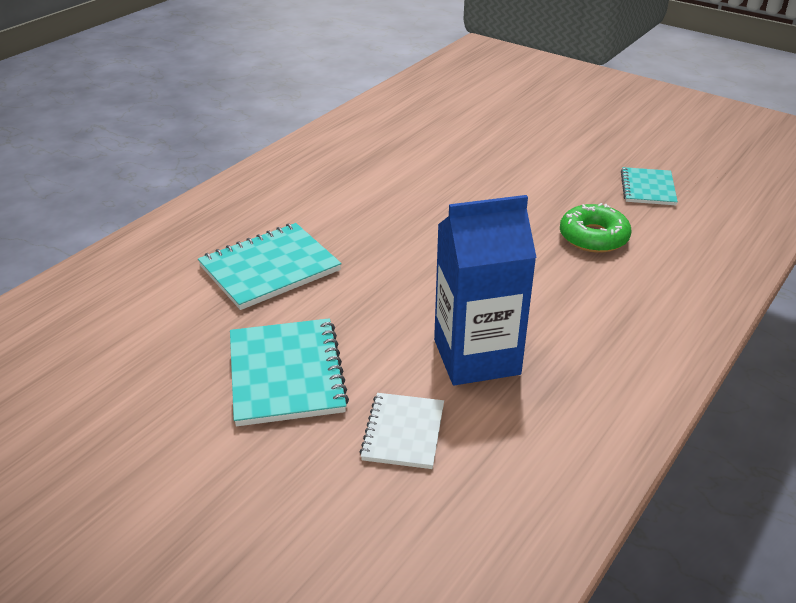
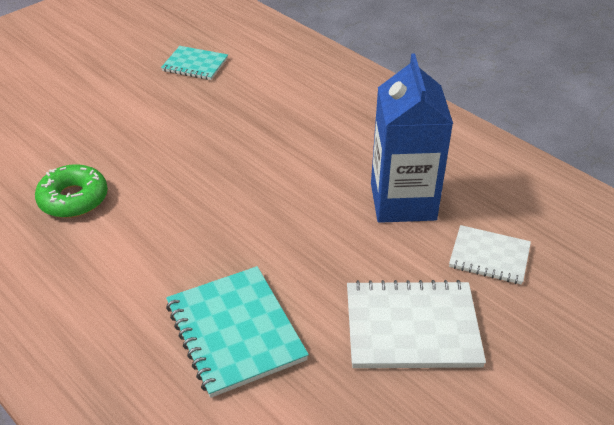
camera: 80 degrees left, 5 degrees up
(286, 374) = (412, 327): turquoise notebook -> white notebook
(593, 237) = (256, 108): green donut -> green donut (73, 199)

